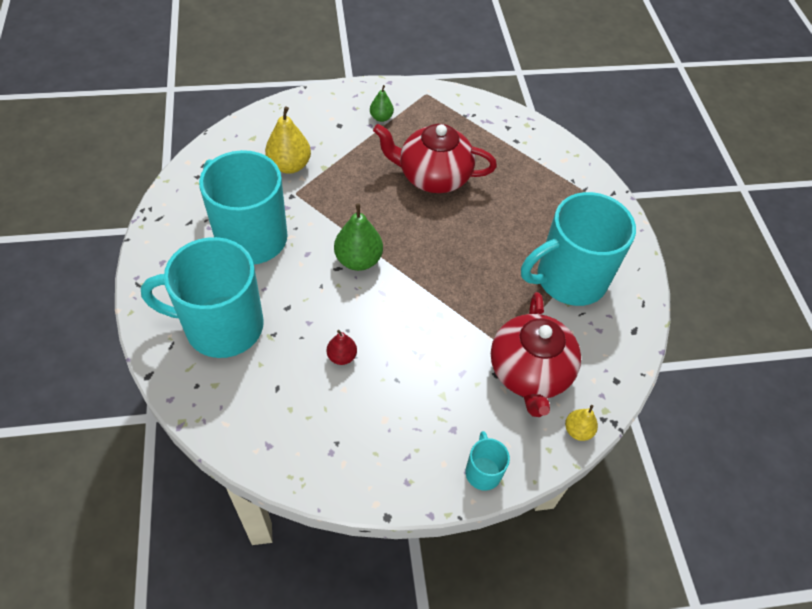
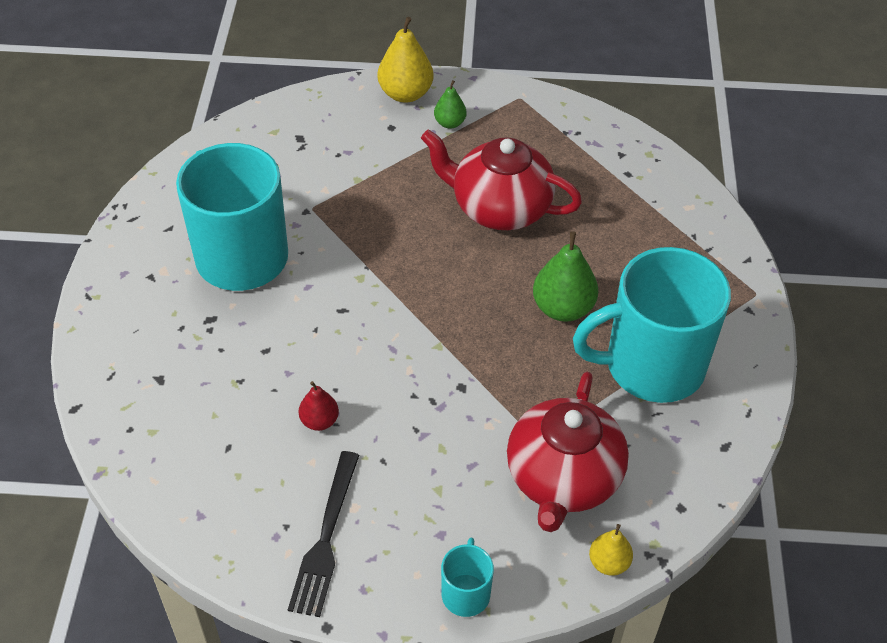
camera: 15 degrees right, 5 degrees down
(222, 326) = (178, 361): turquoise mug -> none
(289, 165) = (313, 172): yellow pear -> yellow pear (405, 94)
(358, 260) = (372, 303): green pear -> green pear (563, 308)
(369, 448) = (325, 540): none -> black fork

